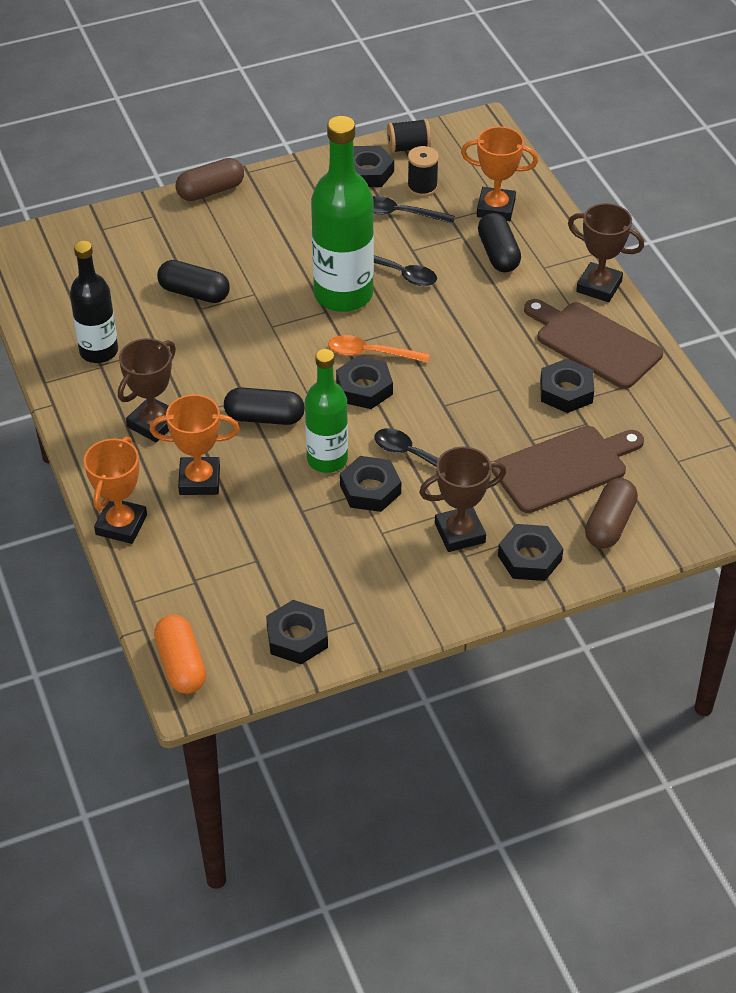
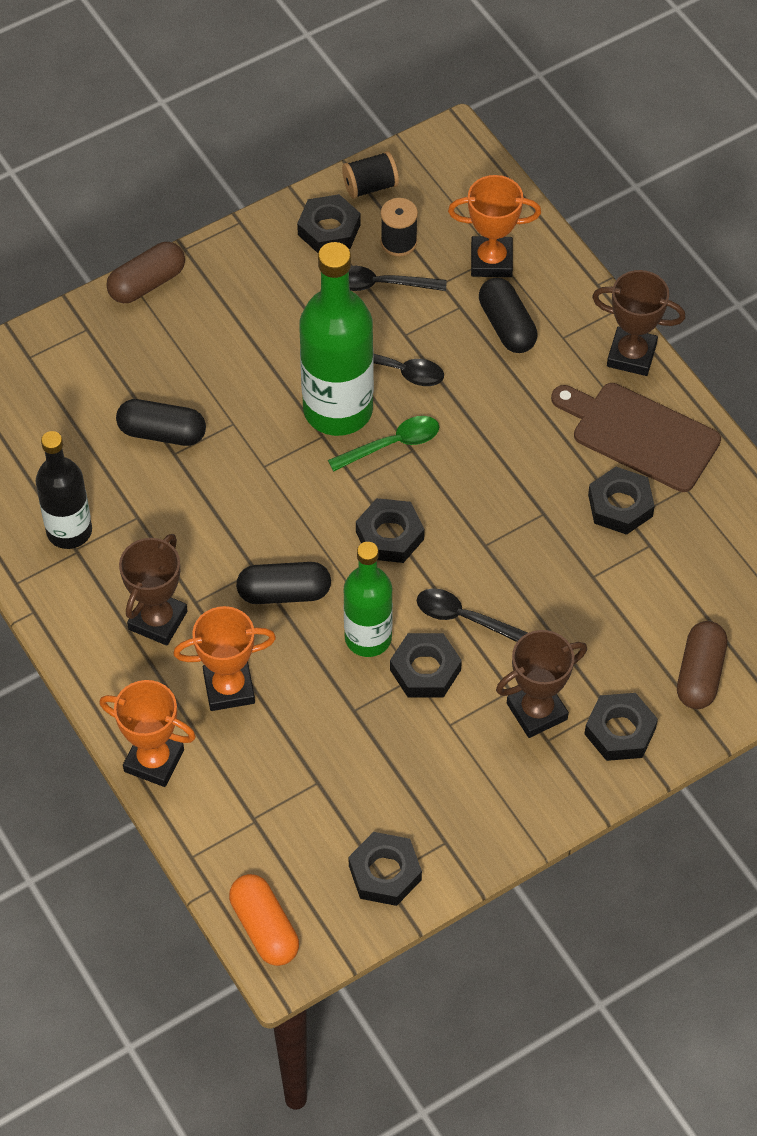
camera: 10 degrees left, 10 degrees up
(121, 525) = (154, 760): orange trophy -> orange trophy turned 75 degrees counterclockwise
(371, 353) = (387, 487): orange spoon -> none
(382, 324) = (392, 444): none -> green spoon
(564, 468) = (636, 608): brown cutting board -> none

